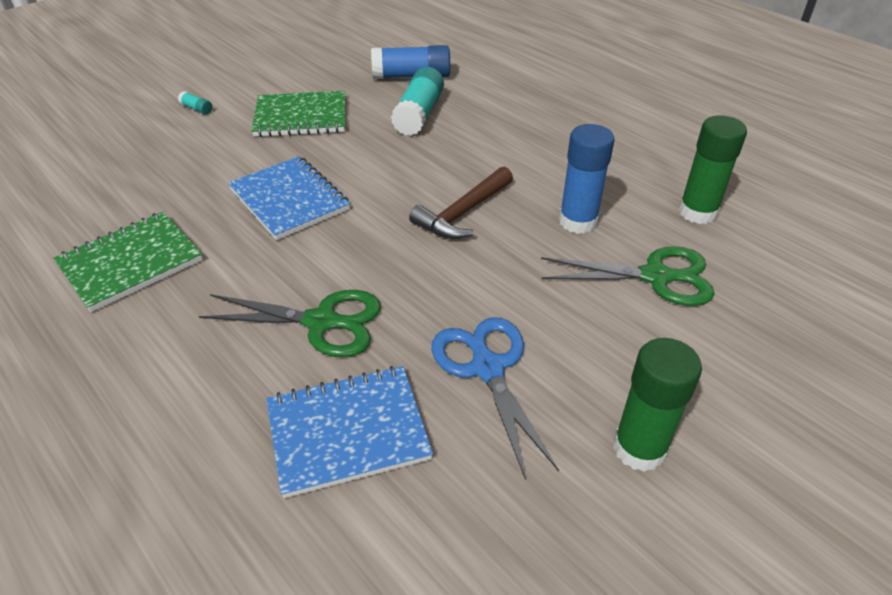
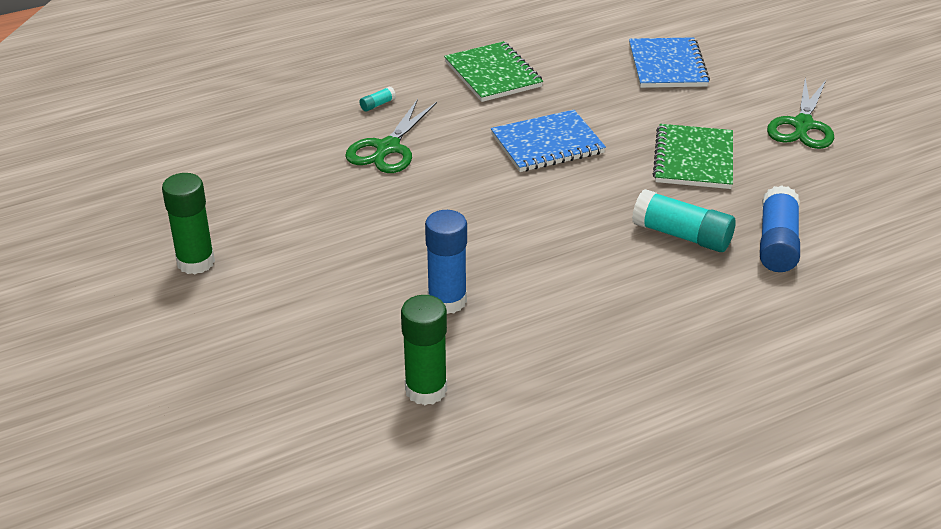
camera: 105 degrees right, 5 degrees down
(197, 109) = (724, 102): turquoise glue stick -> turquoise glue stick (377, 105)
(348, 432) = (285, 150): blue notebook -> blue notebook (667, 65)
(463, 213) = (489, 234): brown hammer -> none
(486, 367) = (303, 212): blue scissors -> none
(657, 276) = (348, 327): green scissors -> green scissors (802, 126)

